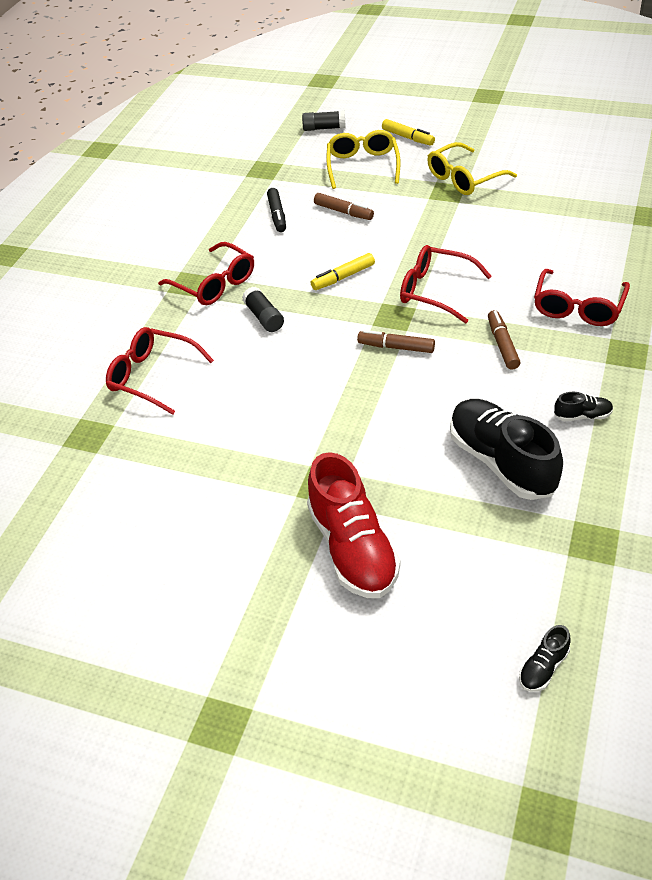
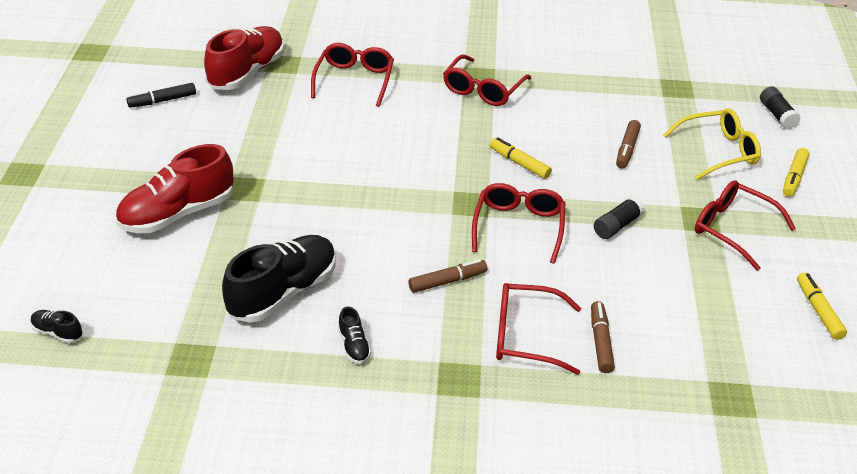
camera: 70 degrees right, 5 degrees down
(90, 470) = (247, 72): none -> red shoe
(264, 317) = (445, 125): black glue stick -> black glue stick (617, 225)
(277, 215) = (602, 108): black marker -> black marker (162, 101)
(396, 347) = (425, 209): brown marker -> brown marker (600, 342)
(464, 178) = (733, 229): yellow glasses -> red glasses
(563, 160) = (818, 310): none -> yellow marker

